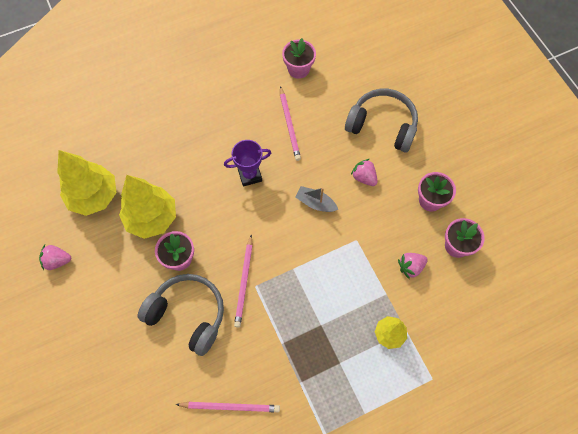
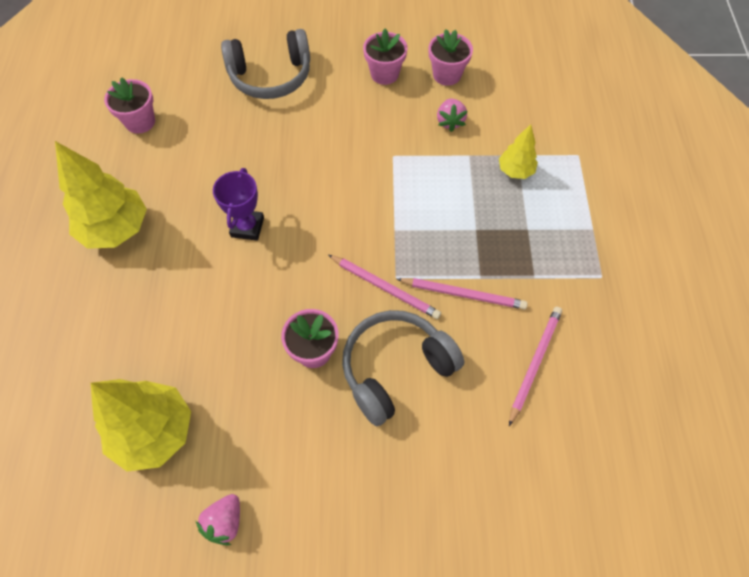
camera: 65 degrees left, 5 degrees down
(152, 218) = (236, 364): yellow tree -> yellow tree (116, 229)
(289, 125) = (208, 160): pink pencil -> pink pencil (463, 294)
(315, 203) = (326, 175): grey boat -> none
(364, 177) = (322, 118): pink strawberry -> none
(382, 125) = (271, 76): grey headphones -> grey headphones turned 150 degrees counterclockwise

